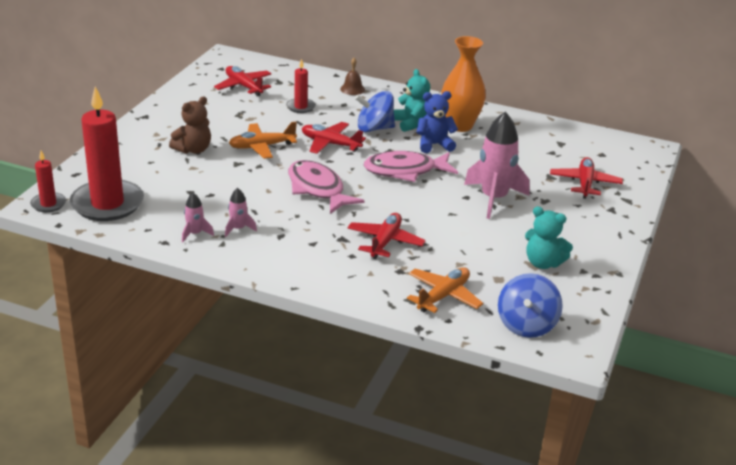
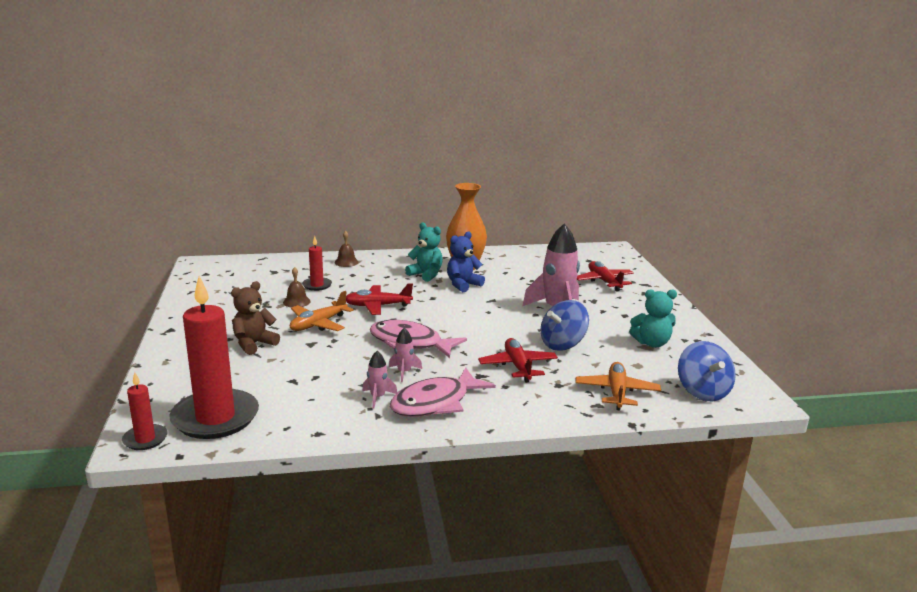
camera: 30 degrees left, 10 degrees down
(193, 150) = (254, 344): brown teddy bear -> brown teddy bear turned 150 degrees counterclockwise
(195, 234) = (340, 415): pink rocket -> pink rocket (404, 372)
(244, 86) = (245, 282): red plane -> none
(266, 119) = (296, 302): none -> brown bell
(374, 128) = (400, 285): blue spinning top -> blue spinning top (562, 344)
(405, 171) = (465, 309): pink fish -> pink fish (435, 403)

